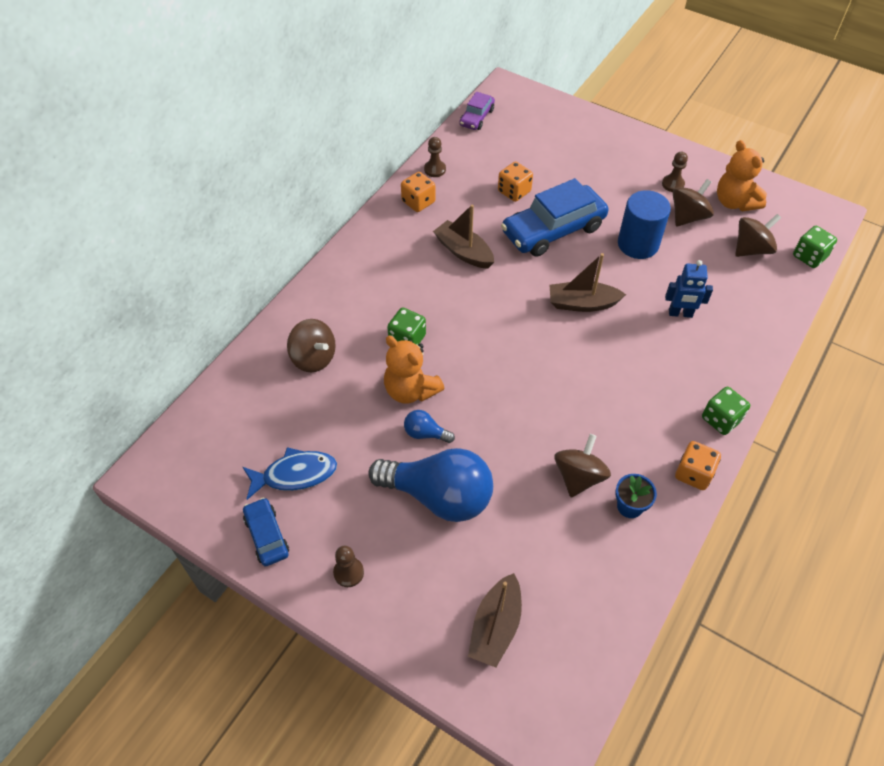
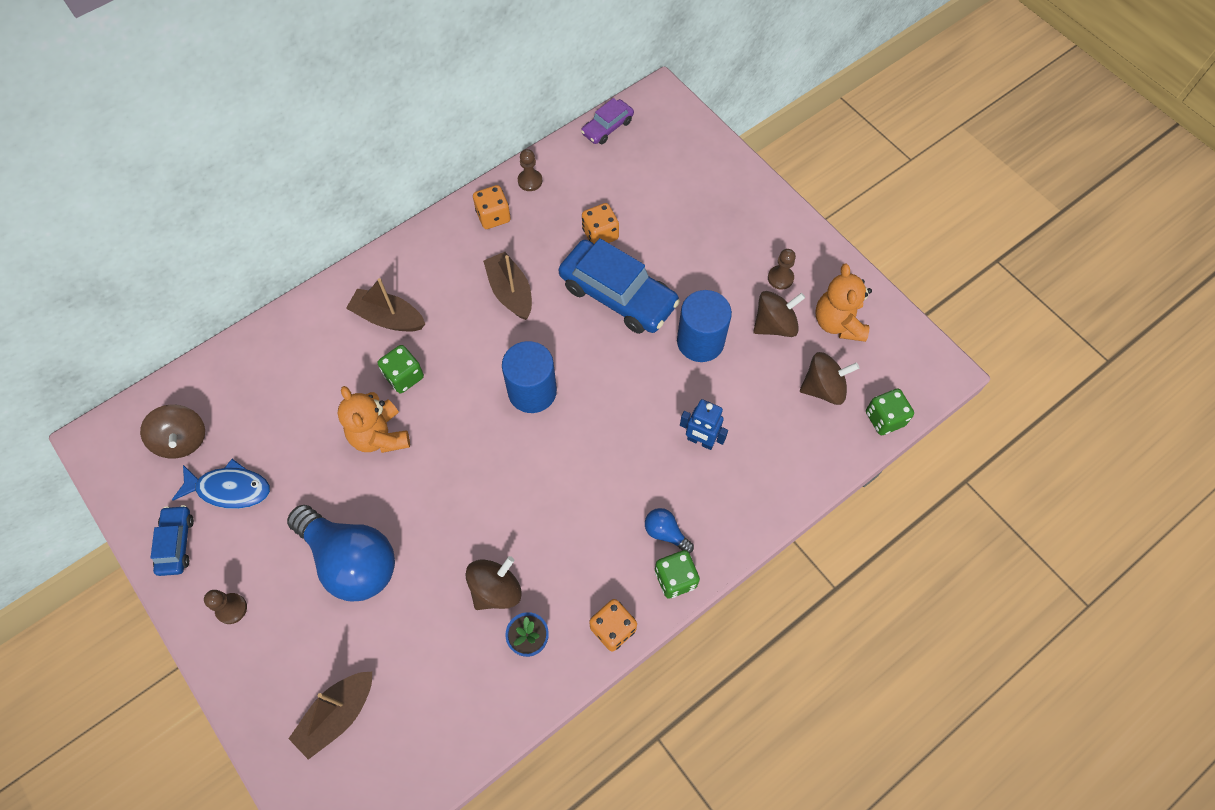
camera: 20 degrees right, 10 degrees up
(314, 358) = (304, 367): brown spinning top -> brown spinning top (183, 440)
(425, 433) = (371, 488): blue light bulb -> blue light bulb (665, 533)
(523, 318) = (532, 391): none -> blue cylinder
(553, 230) = (618, 295): blue car -> blue car turned 135 degrees counterclockwise
(582, 303) = (602, 394): brown boat -> brown boat (388, 318)

